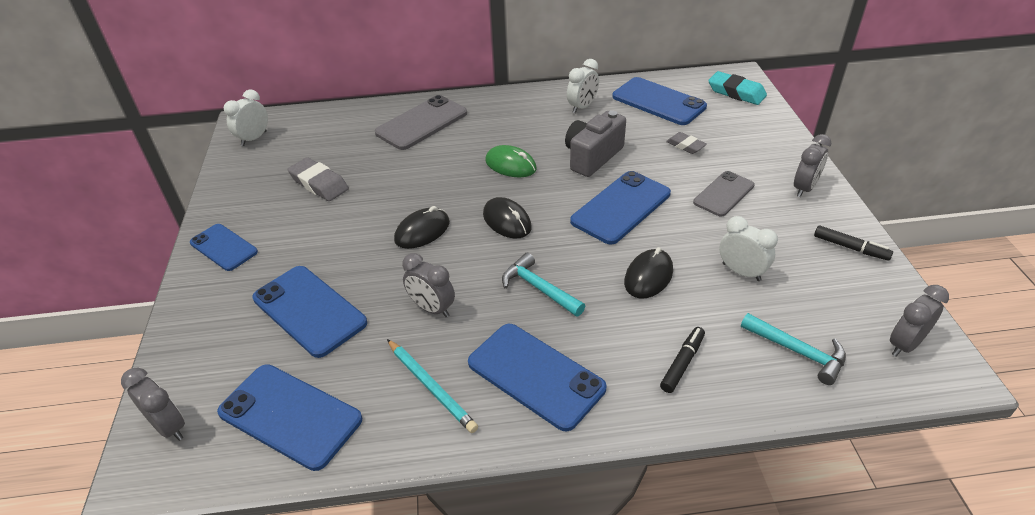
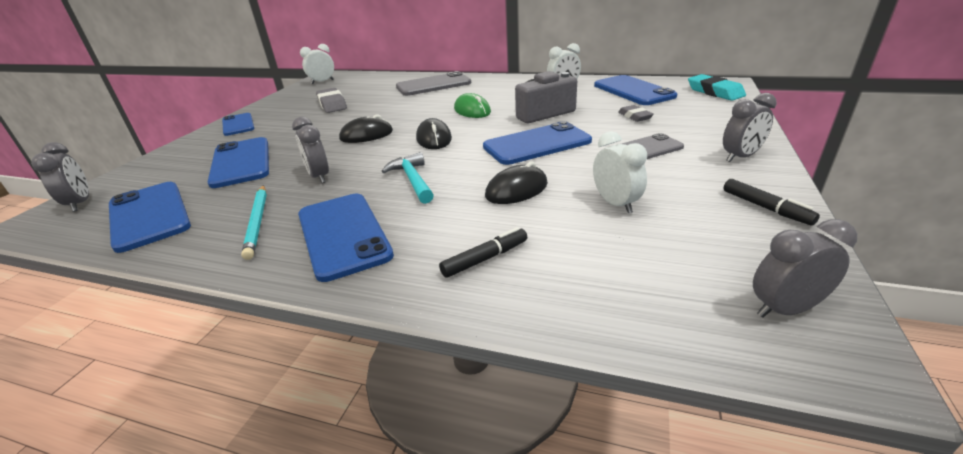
camera: 25 degrees right, 10 degrees down
(798, 352) = (626, 281): turquoise hammer -> none

